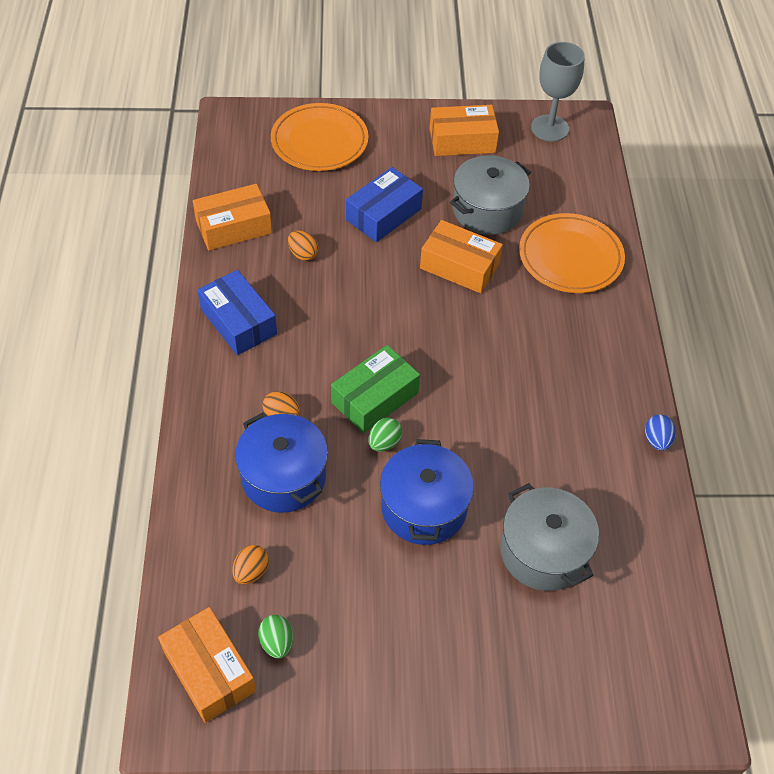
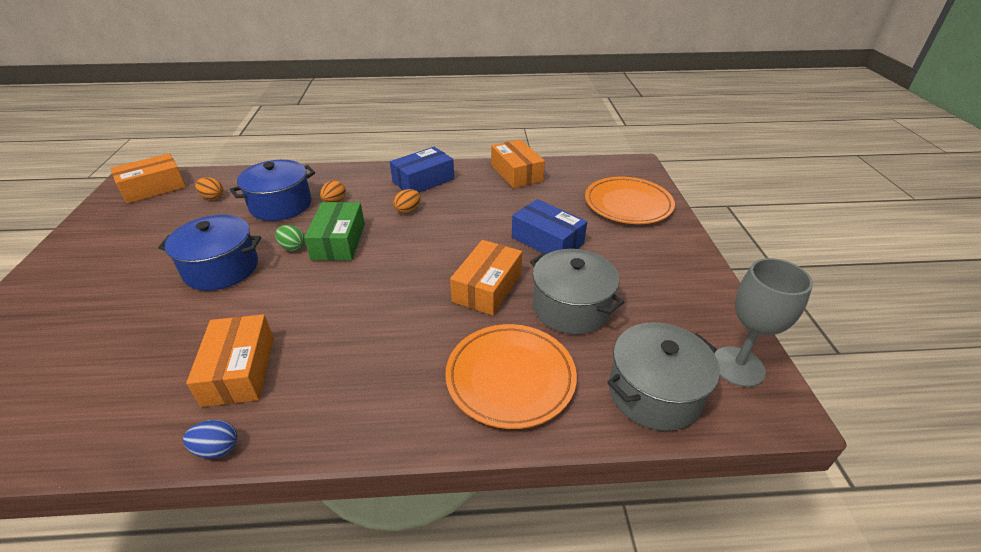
camera: 90 degrees right, 15 degrees down
(277, 642) = (154, 209): green egg -> none
(303, 254) = (492, 203): orange egg -> orange egg (408, 210)
(375, 398) = (338, 241): green box -> green box turned 45 degrees clockwise
(462, 140) = (673, 289): orange box -> orange box (239, 370)
(543, 552) = (135, 340): grey pot -> grey pot (654, 392)

